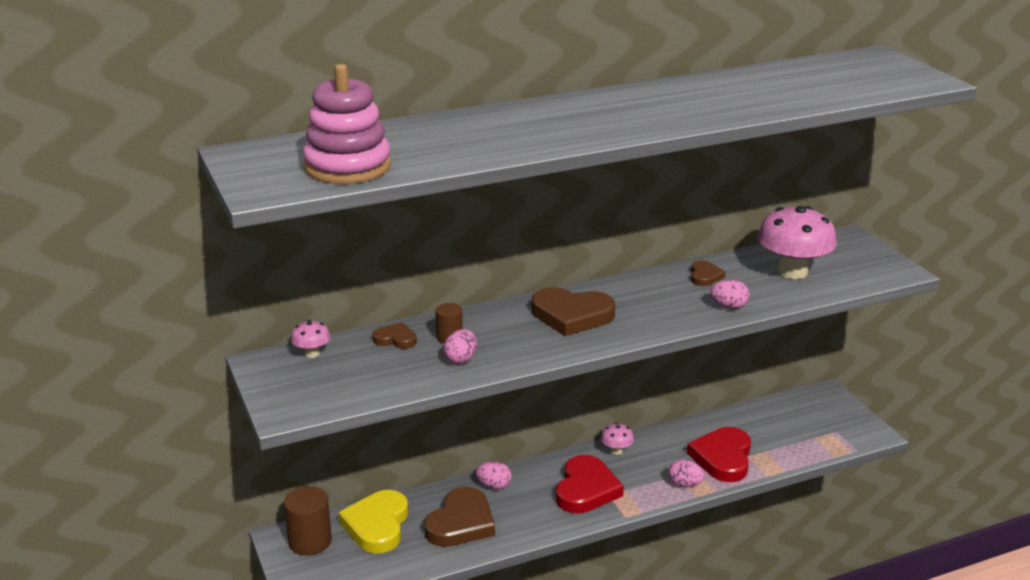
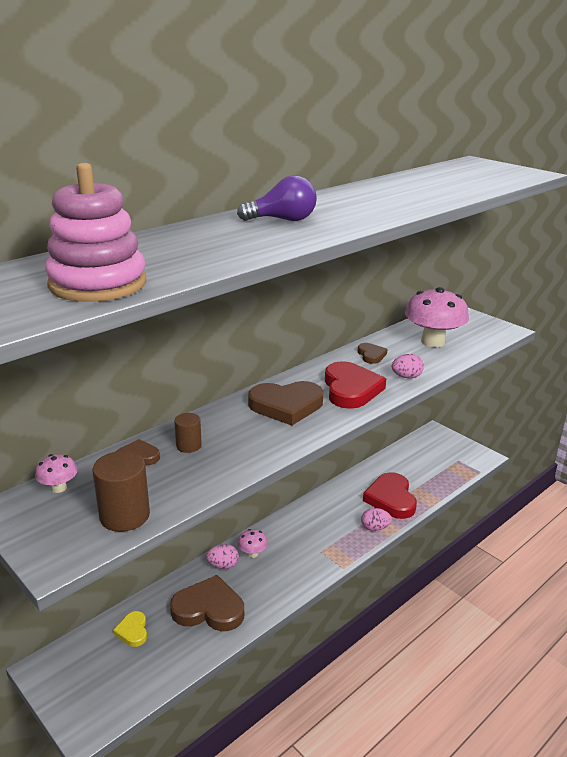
camera: 20 degrees left, 0 degrees up
(310, 541) = (73, 665): brown cylinder -> brown cylinder (124, 515)
(377, 525) = (132, 631): yellow heart -> yellow heart, size x0.52
(461, 359) = (210, 465): pink egg -> none
(461, 523) = (209, 609): brown heart -> brown heart turned 90 degrees counterclockwise
(567, 117) = (283, 220): none -> purple light bulb
(586, 489) = (300, 550): red heart -> red heart (351, 389)
(616, 451) = (308, 510): pink mushroom -> pink mushroom (252, 553)

